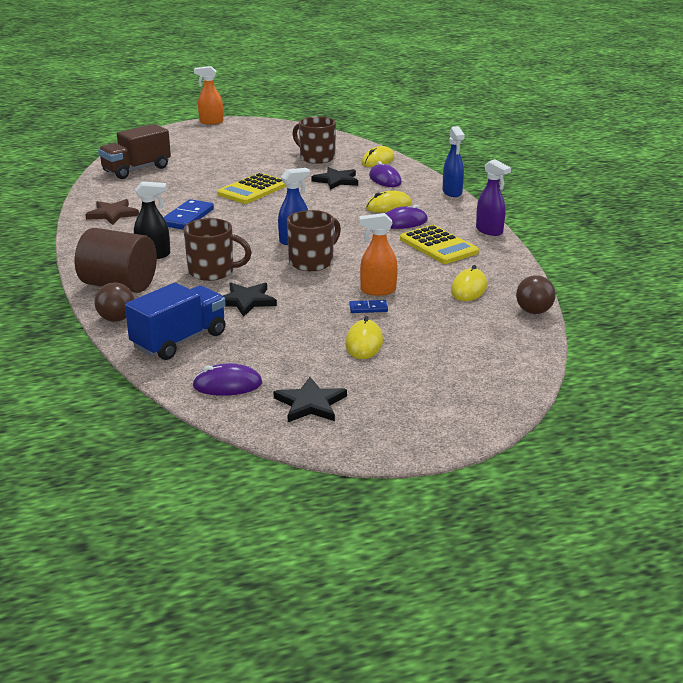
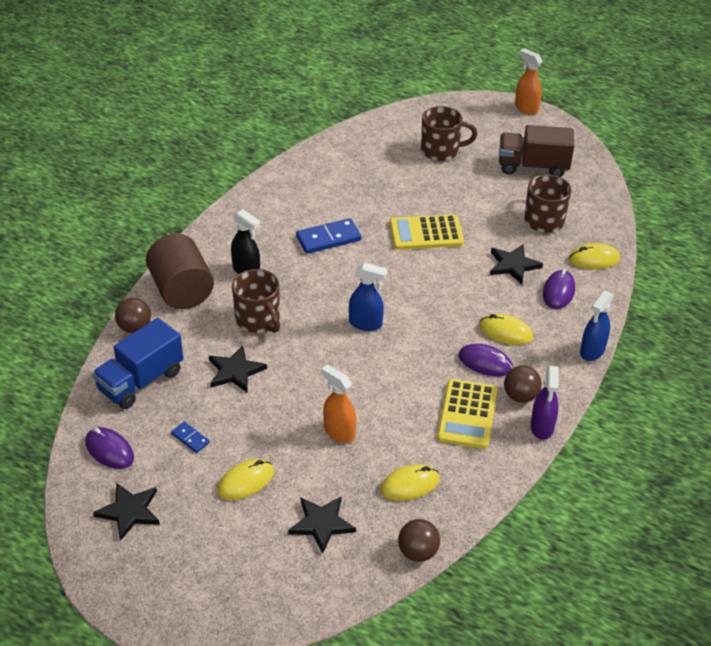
camera: 45 degrees right, 15 degrees up
(112, 214) = (283, 198): brown star -> none
(136, 169) = (374, 146): brown truck -> brown truck (533, 166)
(179, 340) = (141, 381): blue truck -> blue truck turned 135 degrees clockwise
(312, 262) = (341, 361): brown mug -> brown mug (441, 151)
(368, 308) = (303, 446): blue domino -> blue domino (190, 438)
(452, 225) = (520, 396): none -> brown ball
(454, 333) = (321, 524): none -> black star

